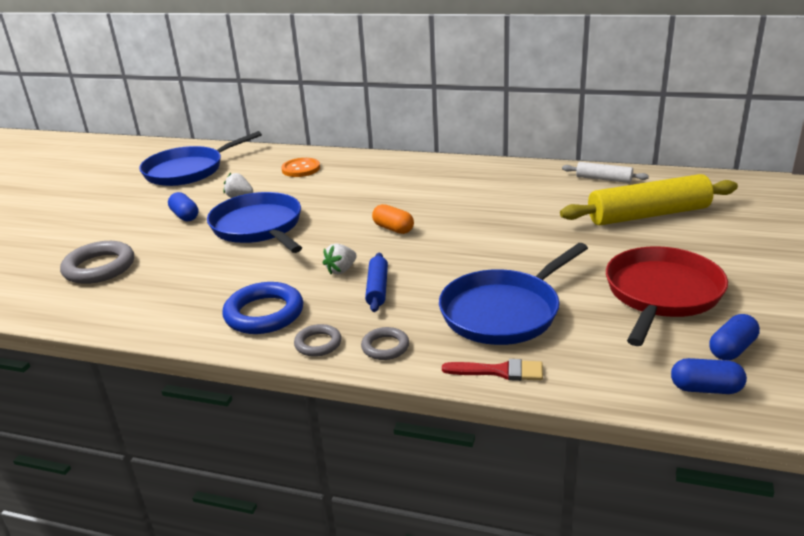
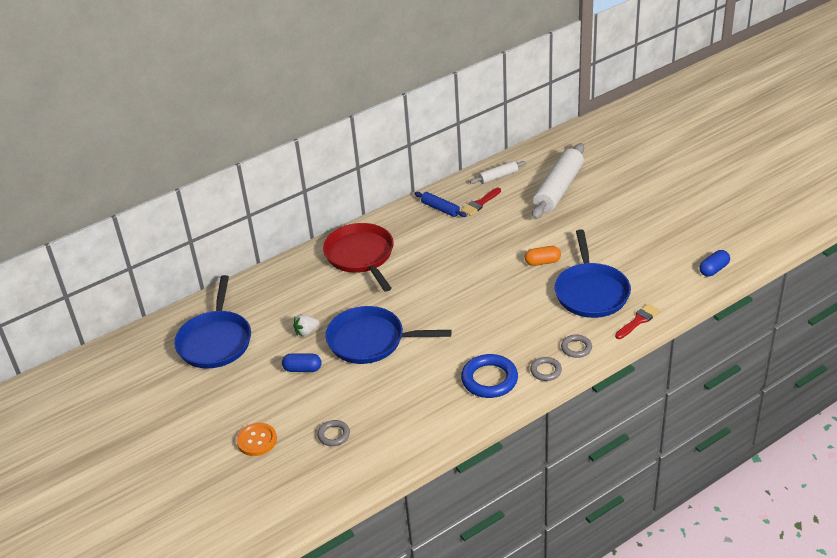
camera: 50 degrees left, 10 degrees up
(99, 267) = (334, 435): grey ring -> grey ring, size x0.55
(301, 169) = (299, 285): orange button -> orange button (257, 440)
(341, 270) = (476, 329): white strawberry -> none
(377, 288) = (514, 324): blue rolling pin -> blue rolling pin (440, 209)
(393, 229) = (451, 286): orange capsule -> orange capsule (542, 262)
(545, 188) = (480, 203): none -> red brush
(648, 215) = (559, 189): yellow rolling pin -> white rolling pin
(661, 294) = (634, 234): red pan -> red pan (360, 256)
(732, 349) = (697, 244): blue capsule -> none

